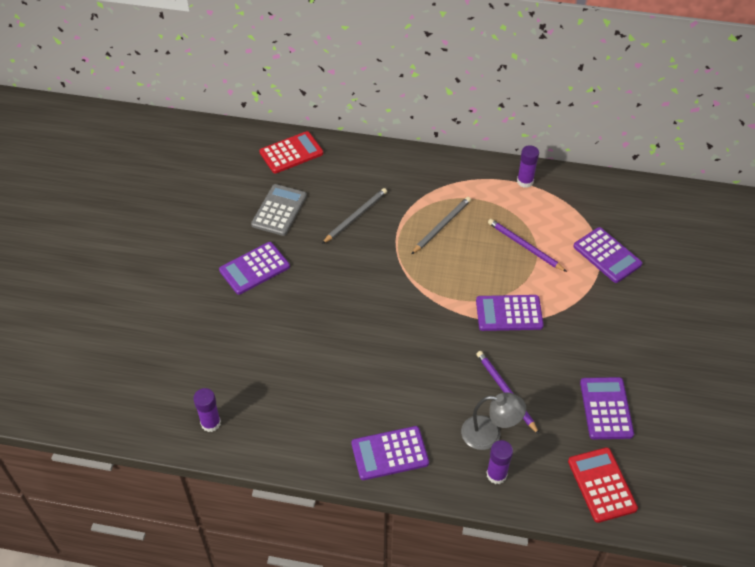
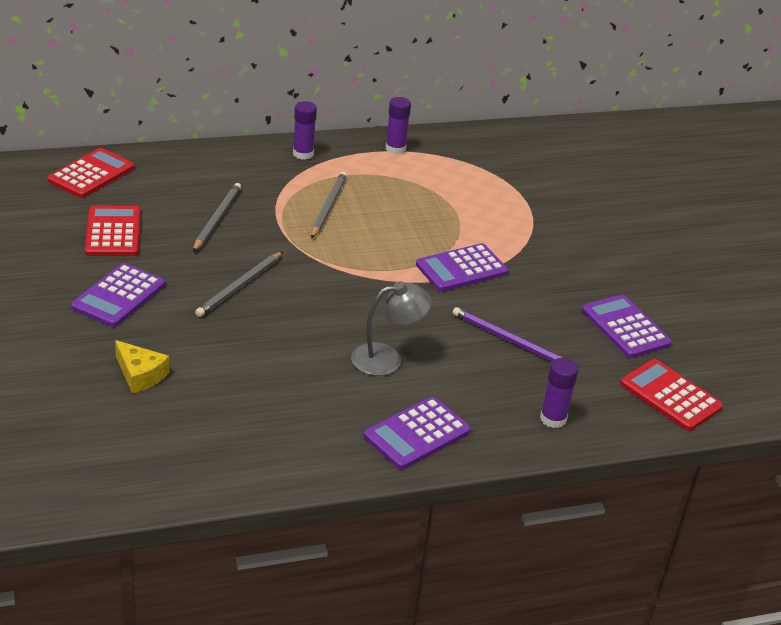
camera: 30 degrees left, 15 degrees down
(210, 423) = (165, 467): purple glue stick -> purple glue stick (303, 154)
(234, 341) = (140, 375): none -> yellow cheese
(279, 210) = (113, 232): grey calculator -> red calculator
(338, 283) = (239, 286): none -> grey pencil
(489, 434) = (518, 383): grey lamp -> grey lamp (387, 358)
(524, 246) = (436, 205): purple pencil -> none
(607, 255) = (530, 195): purple calculator -> none

